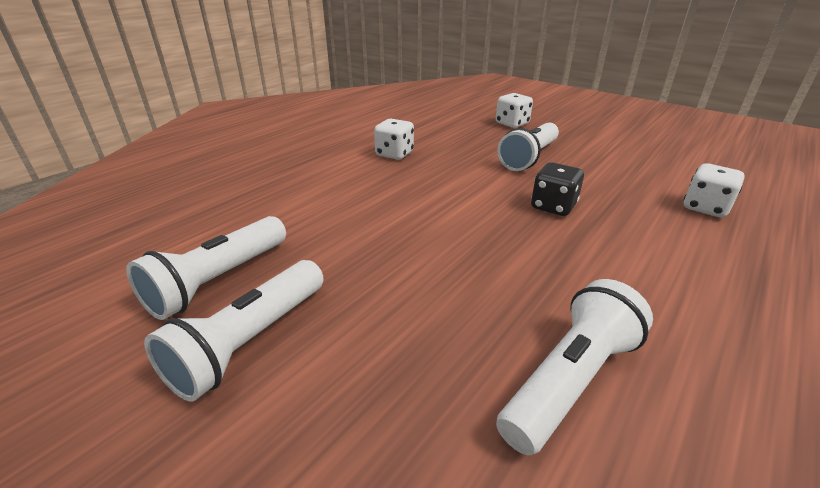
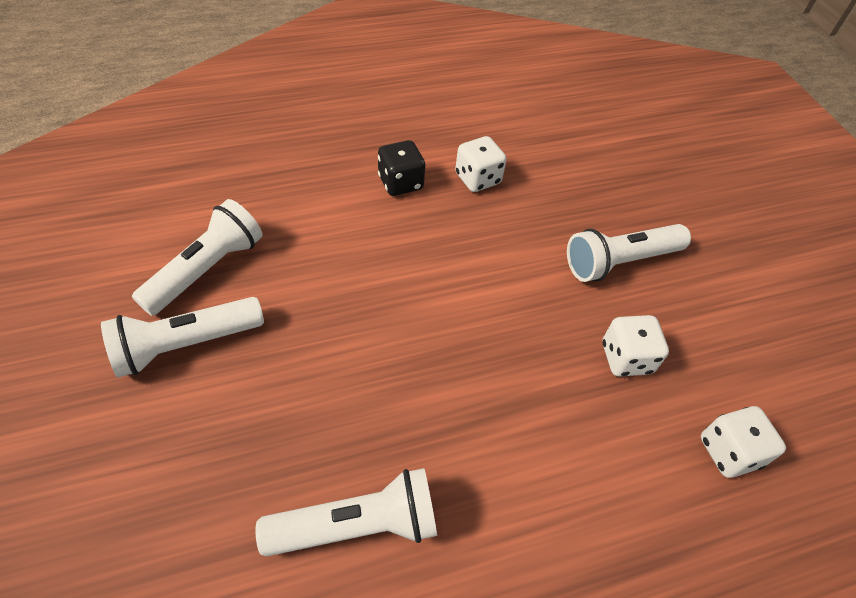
camera: 30 degrees right, 20 degrees up
(219, 280) = (206, 270): white flashlight -> white flashlight turned 150 degrees clockwise
(512, 124) = (670, 189): white dice -> white dice (626, 358)
(553, 206) = (557, 349): black dice -> black dice (400, 183)

